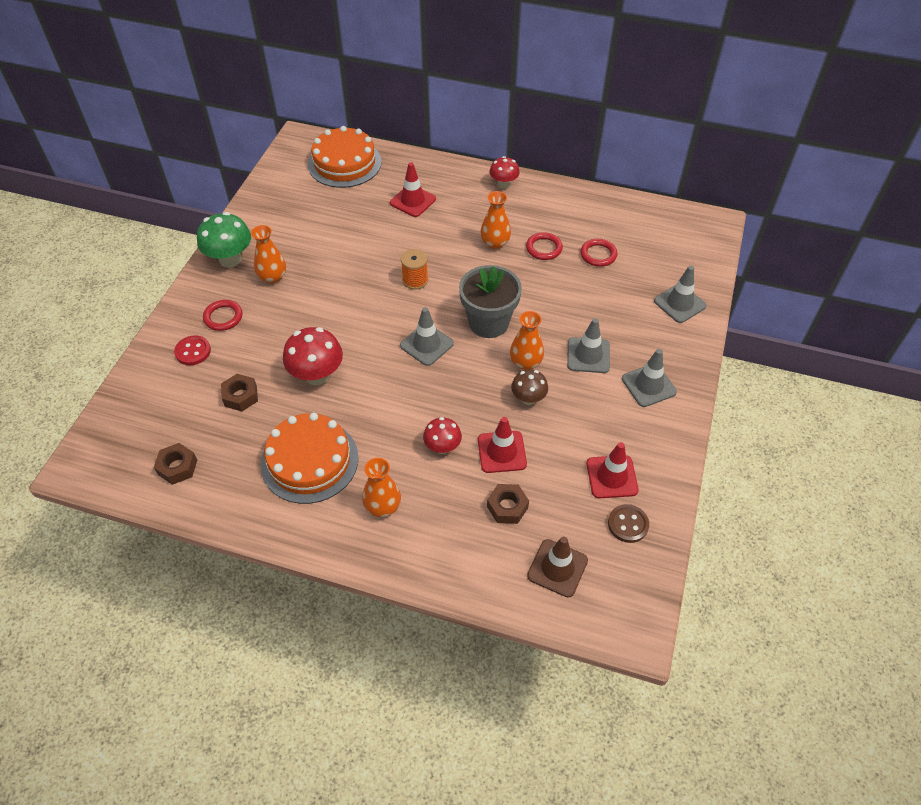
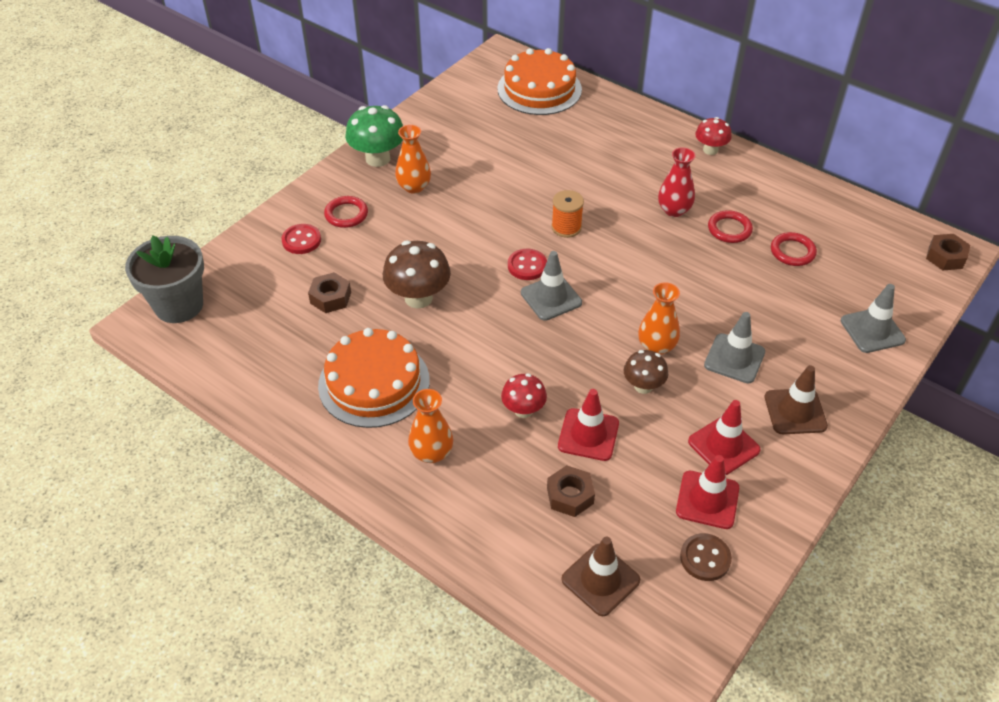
camera: 20 degrees right, 5 degrees down
(177, 467) = (238, 350): brown nut -> brown nut (945, 257)
(317, 375) = (418, 298): red mushroom -> brown mushroom
(396, 322) = (527, 266): none -> red button
(413, 201) = (598, 144): red traffic cone -> red traffic cone (723, 446)
(488, 323) = (631, 293): grey flower pot -> grey flower pot (179, 305)
(495, 243) = (674, 210): orange vase -> red vase
(648, 385) = (795, 411): grey traffic cone -> brown traffic cone

